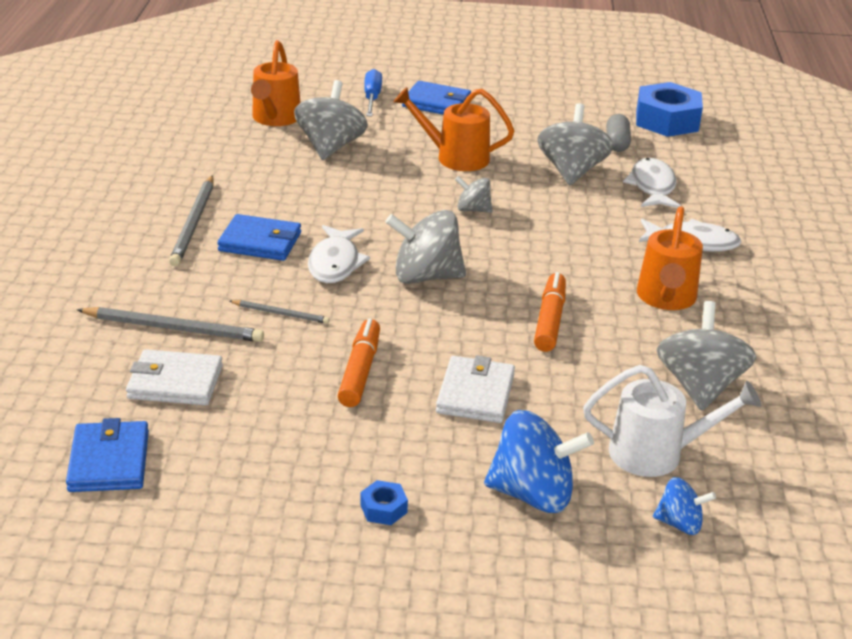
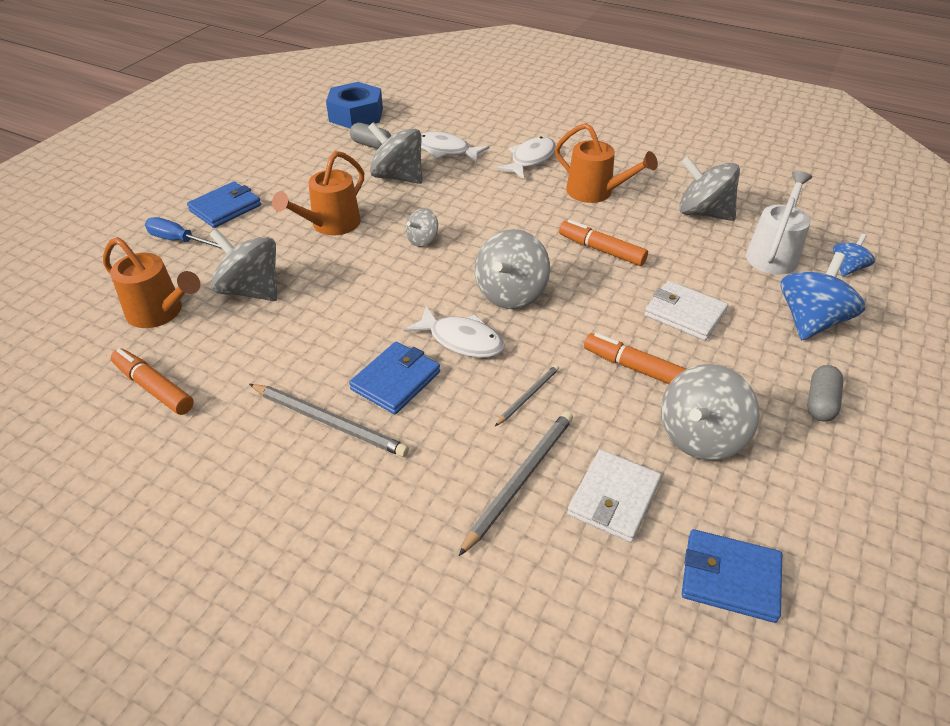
camera: 65 degrees left, 10 degrees up
(190, 143) = (154, 388): none -> orange marker
(282, 425) = (700, 436): none -> grey spinning top
(383, 509) = (820, 402): blue nut -> grey capsule

